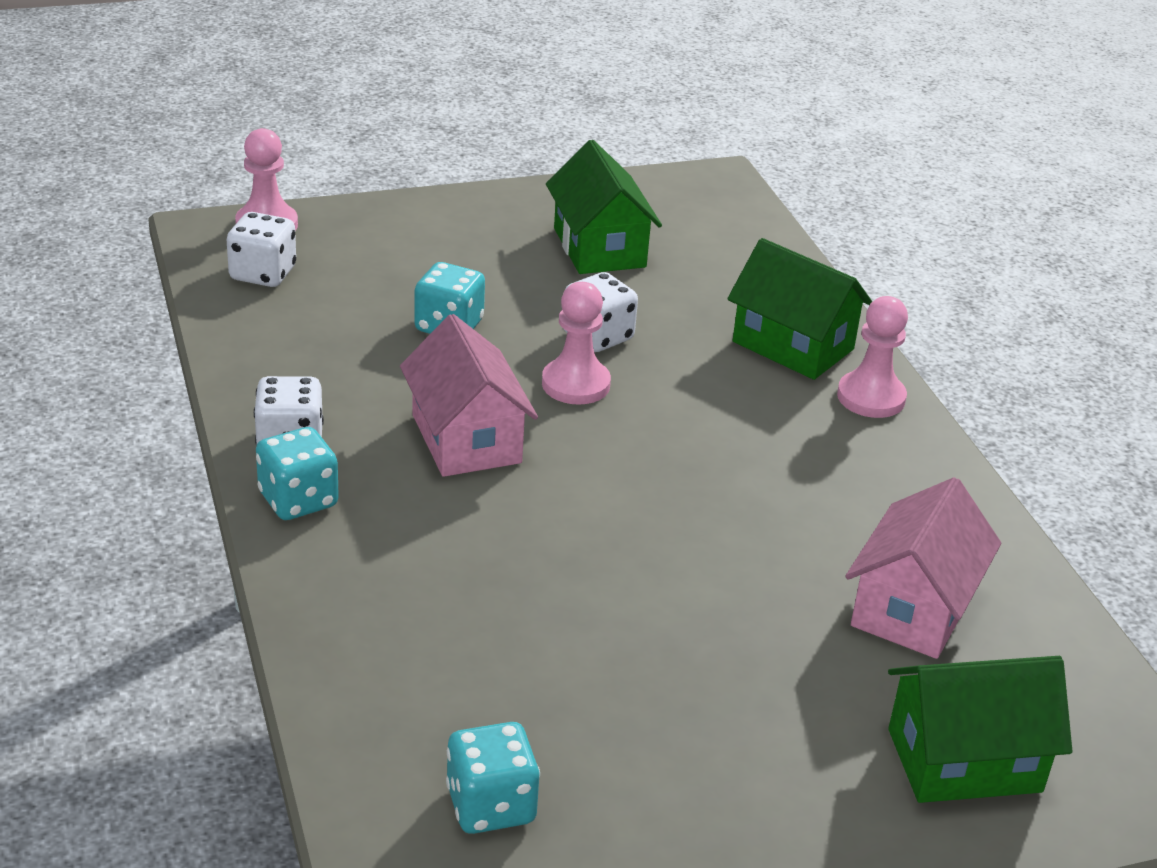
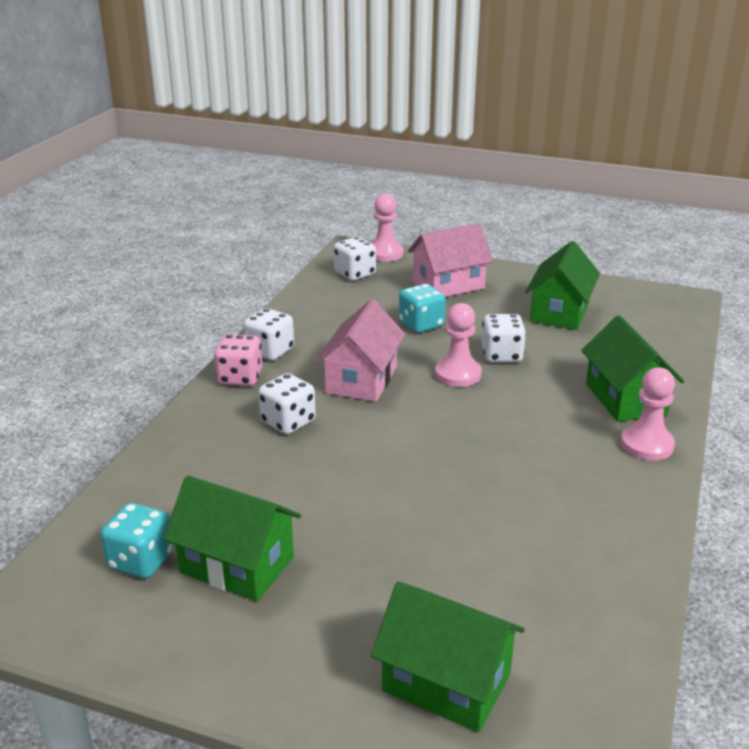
camera: 40 degrees right, 5 degrees down
(298, 500) = (240, 377): turquoise dice -> pink dice
(444, 538) = (288, 422): none -> white dice
(610, 750) = (237, 565): none -> green house
(913, 608) = (525, 575): pink house -> pink house (448, 285)

